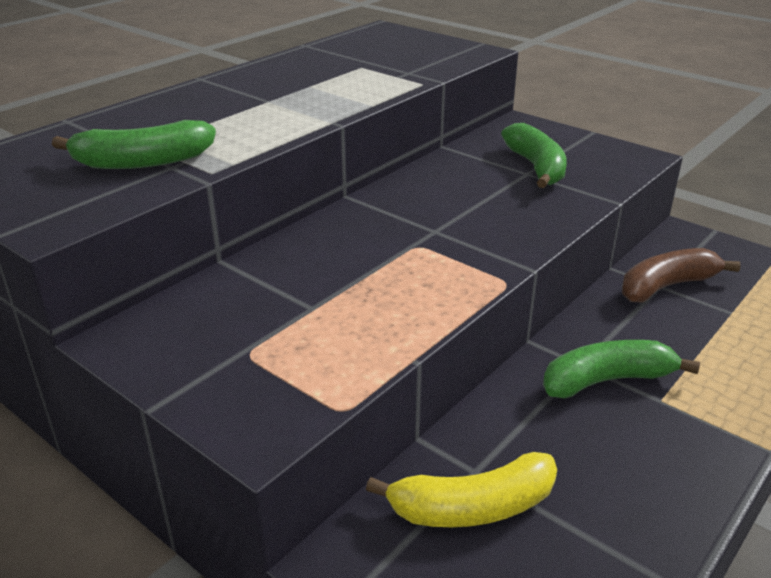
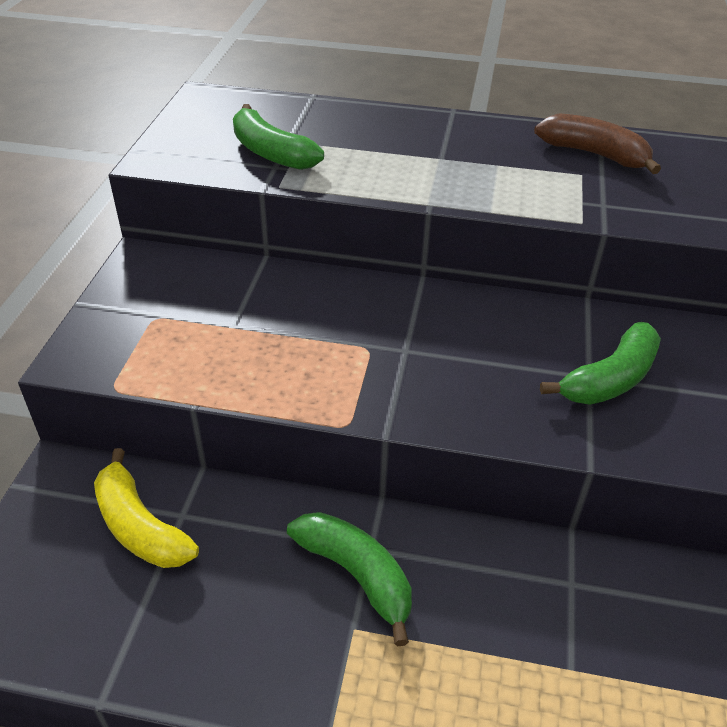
camera: 60 degrees right, 10 degrees up
(667, 286) = (575, 590): brown banana -> brown banana (595, 154)

